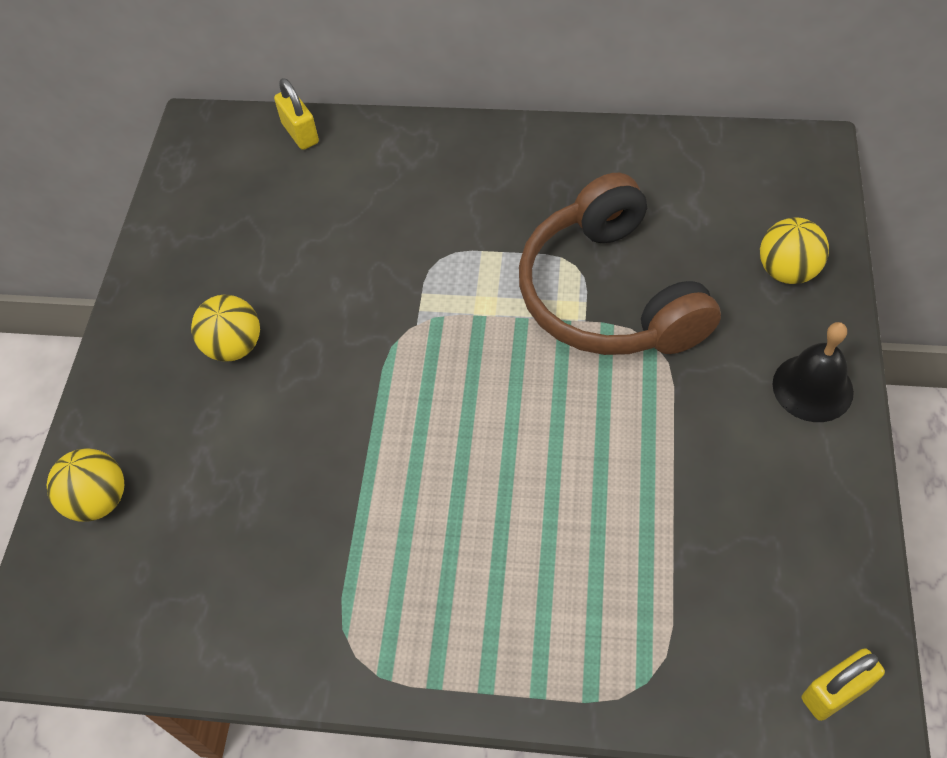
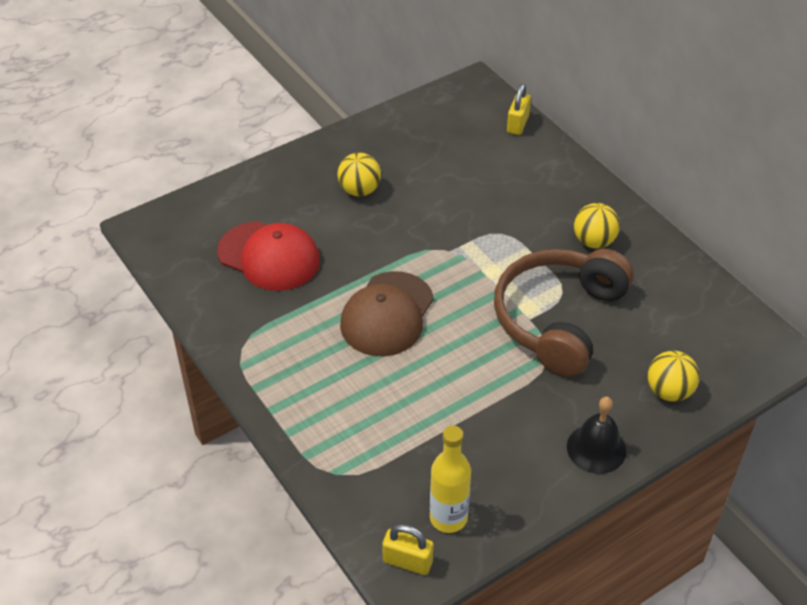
camera: 45 degrees right, 10 degrees down
(99, 500) = (229, 202): yellow ball -> yellow ball (594, 241)
(237, 517) = (269, 256): none -> red cap
(451, 453) = (387, 314): none -> brown cap
(802, 602) = (448, 518): none -> yellow bottle

